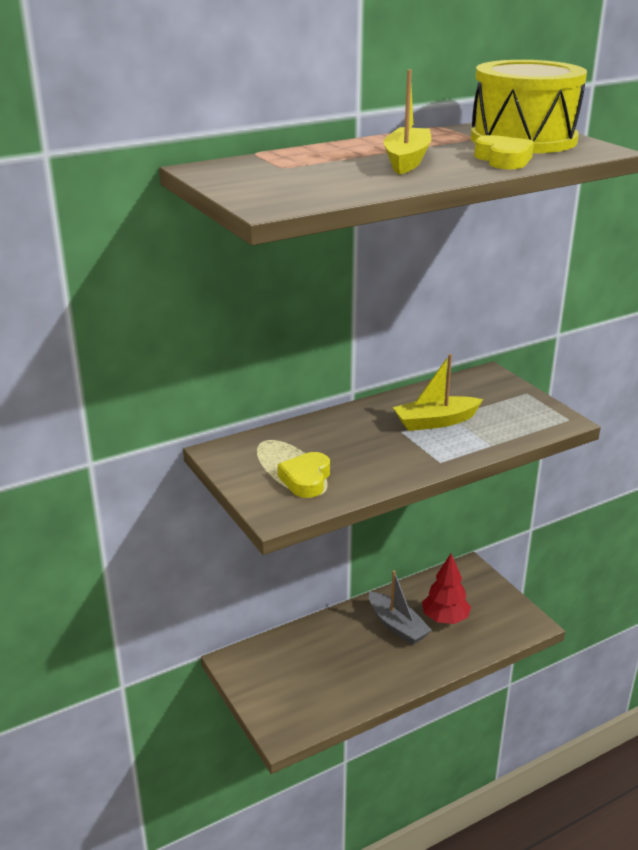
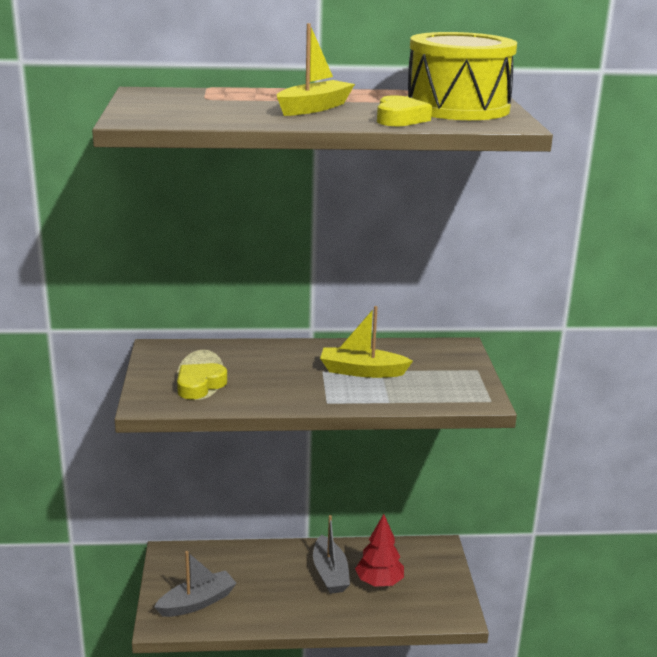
camera: 25 degrees right, 5 degrees down
(301, 699) = (197, 602): none -> grey boat

